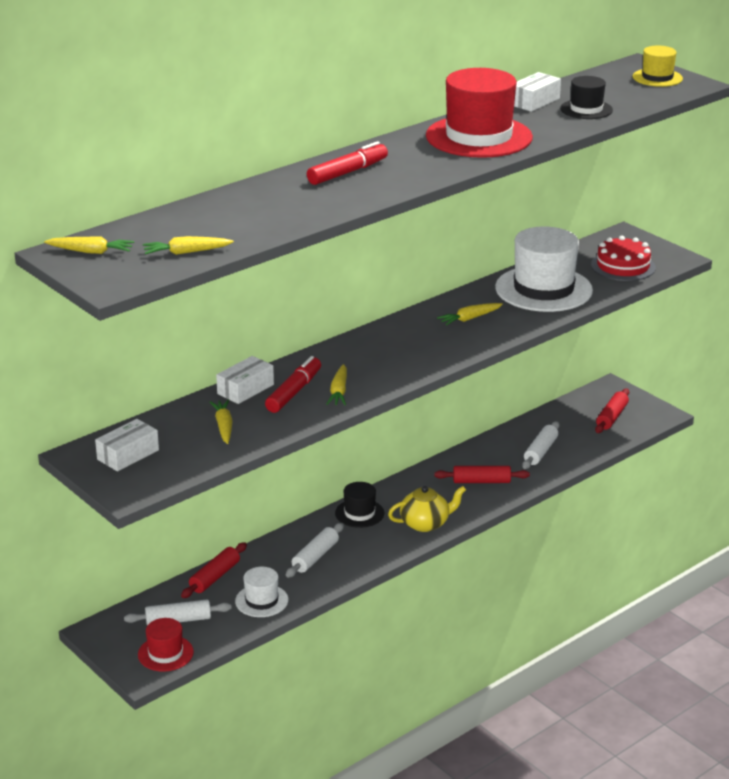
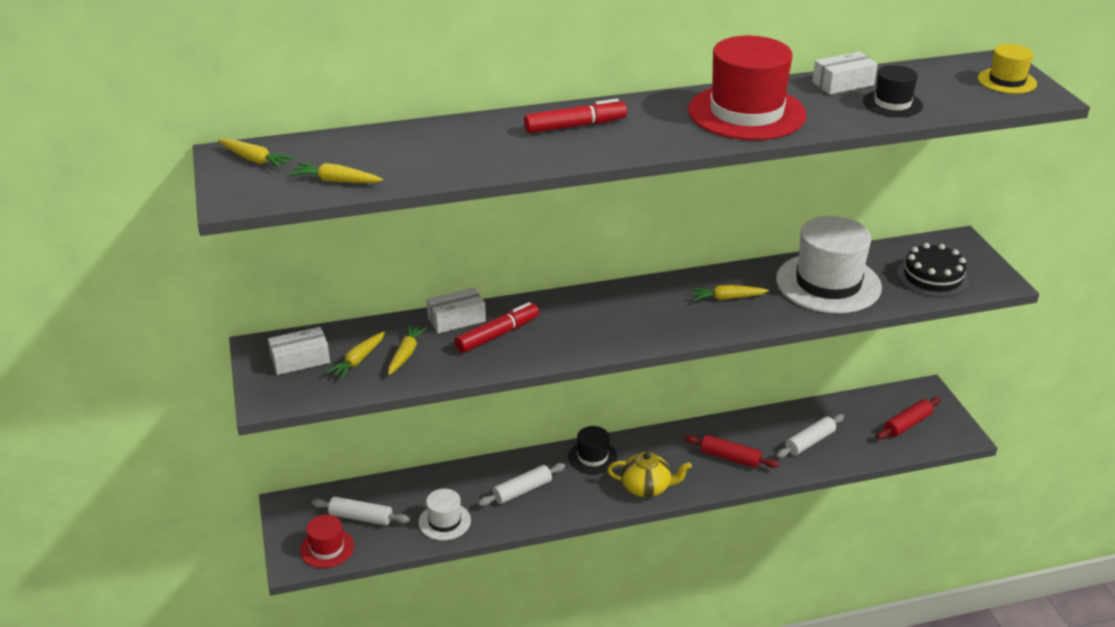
camera: 25 degrees right, 5 degrees up
(215, 577) = (421, 483): red rolling pin -> none
(339, 391) = (539, 345): yellow carrot -> yellow carrot (358, 360)
(623, 266) = (932, 277): red cake -> black cake

